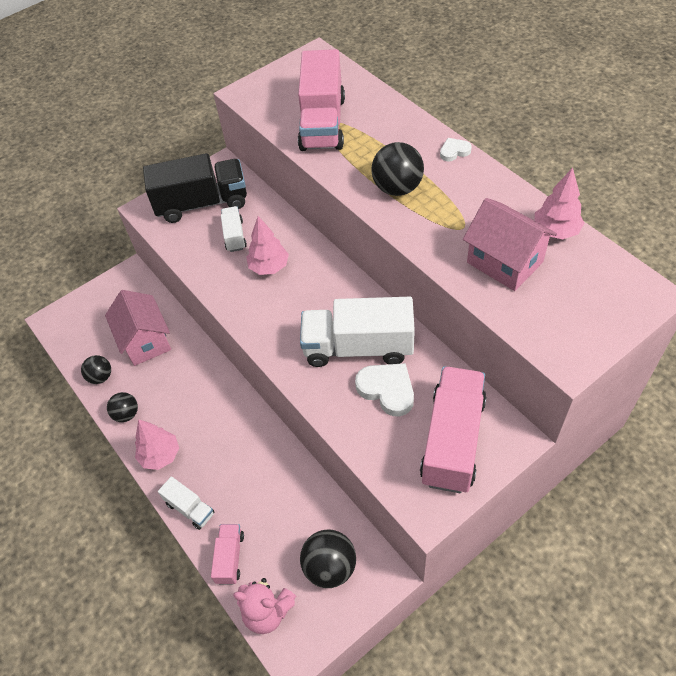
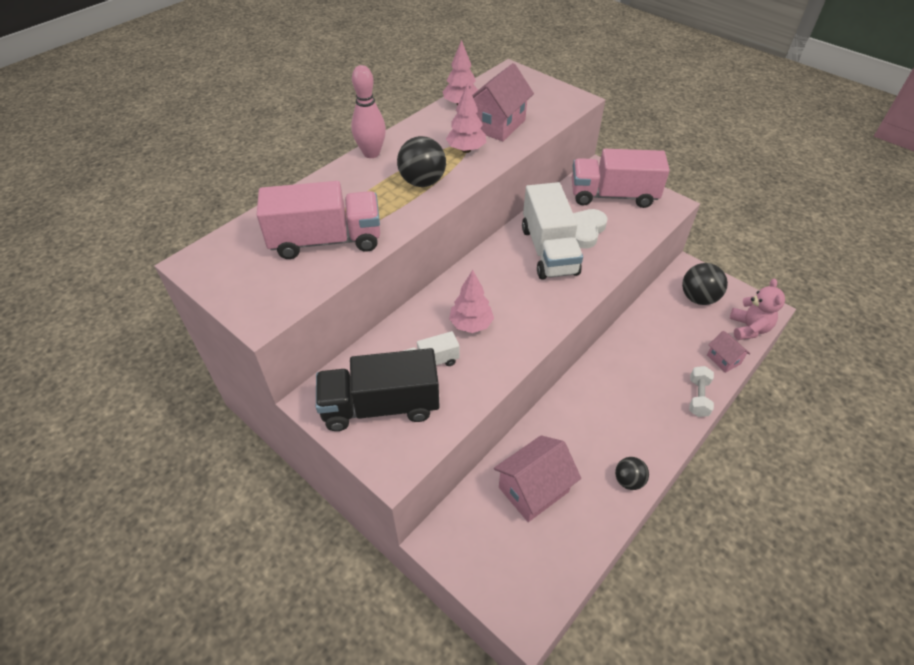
camera: 105 degrees left, 5 degrees down
(101, 377) = (593, 524): black ball -> none
(160, 455) = (660, 435): pink tree -> pink tree (466, 150)
(190, 508) = (698, 397): white truck -> white dumbbell
(202, 203) = (380, 406): black truck -> black truck turned 75 degrees counterclockwise
(230, 558) = (723, 359): pink truck -> pink house
(454, 151) = (371, 153): white heart -> pink bowling pin

